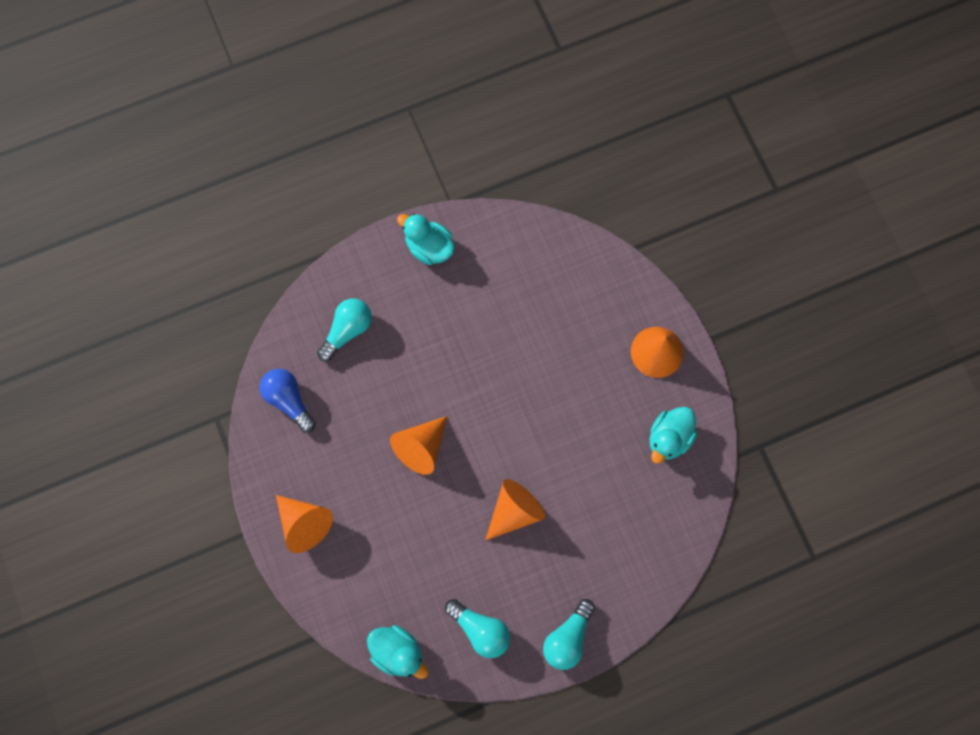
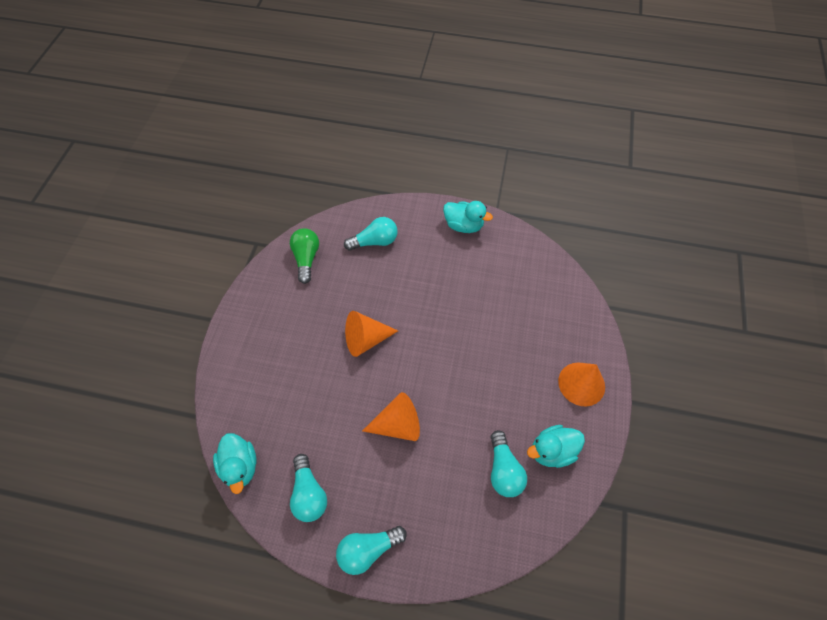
camera: 35 degrees right, 15 degrees down
(289, 400) = (306, 258): blue light bulb -> green light bulb
(304, 523) = (253, 337): orange cone -> none
(429, 247) = (463, 225): turquoise duck -> turquoise duck turned 135 degrees clockwise
(637, 486) = (503, 470): none -> turquoise light bulb

